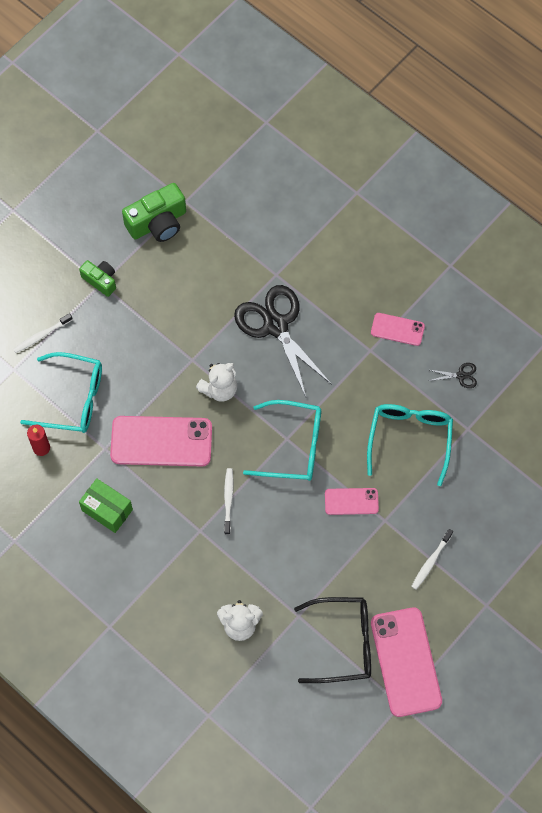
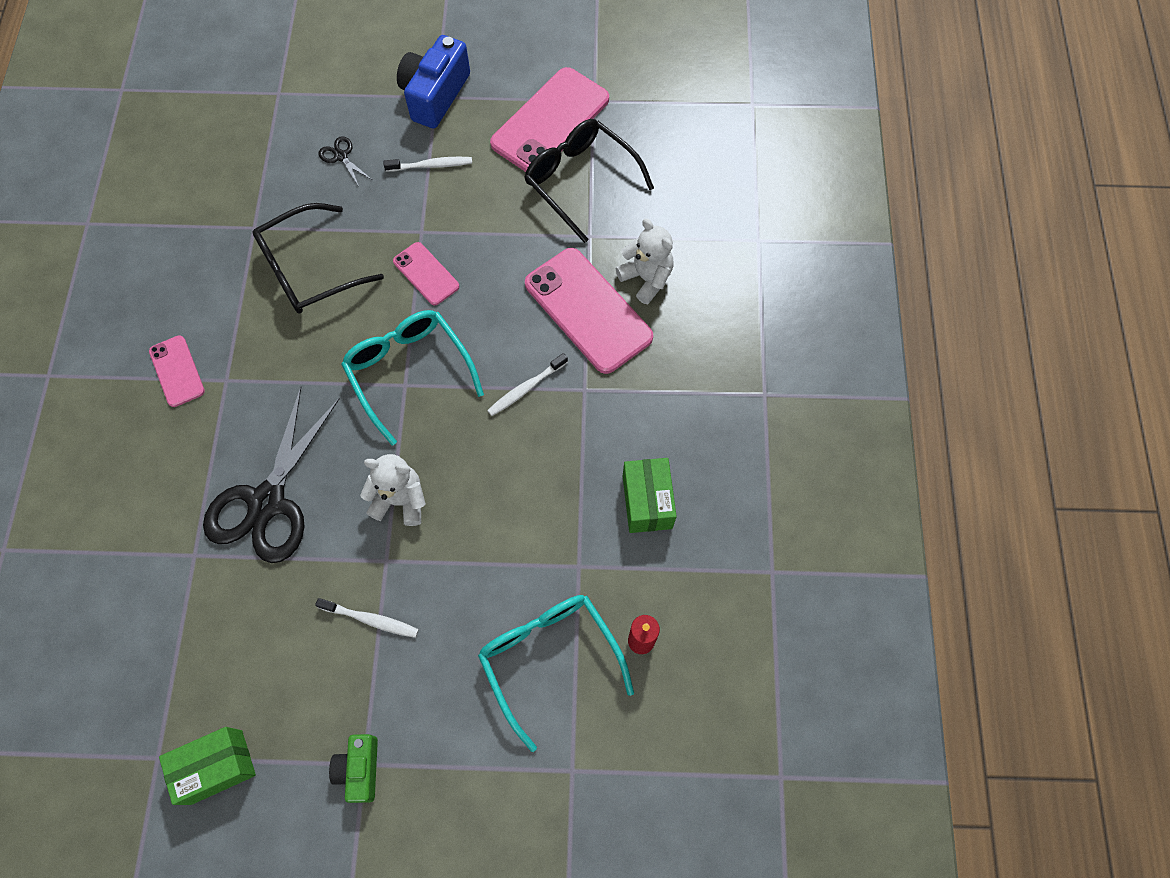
camera: 130 degrees left, 0 degrees up
(41, 336) = (498, 777): white toothbrush -> white toothbrush (371, 619)
(158, 223) = (217, 766): green camera -> green box
(161, 442) = (517, 511): pink phone -> pink phone (588, 310)
(410, 439) = (309, 270): turquoise glasses -> black glasses
(461, 375) = (192, 273): black scissors -> black scissors (341, 156)
(488, 605) = (435, 95): none -> blue camera

